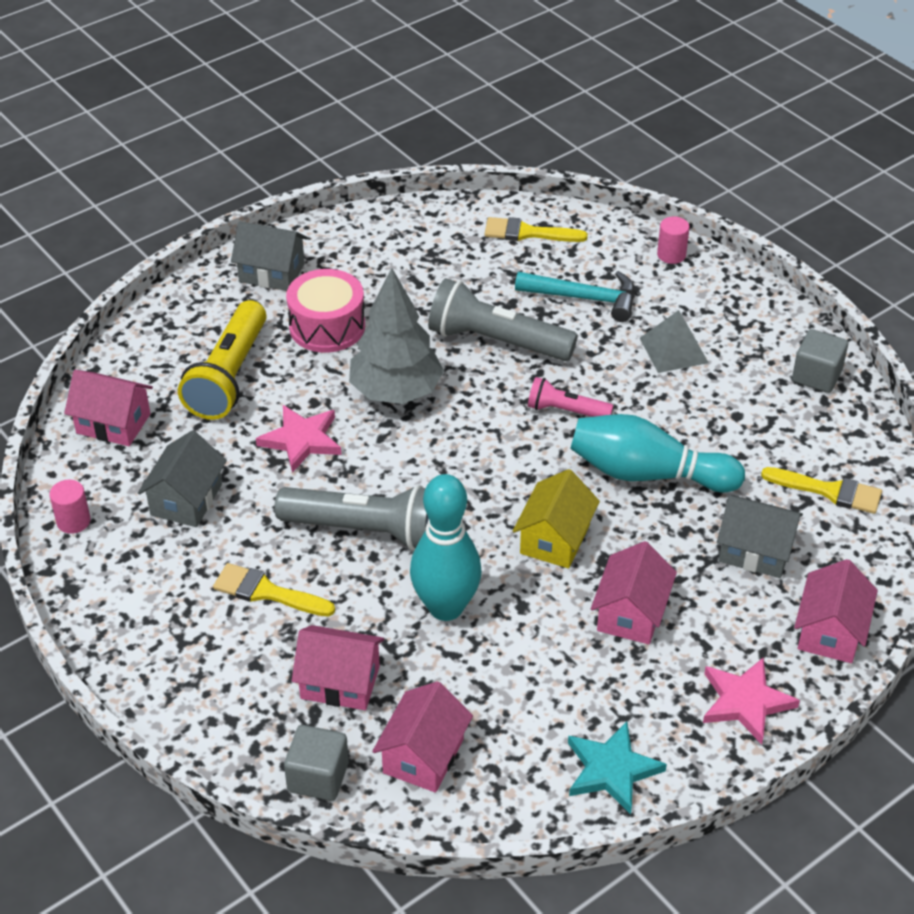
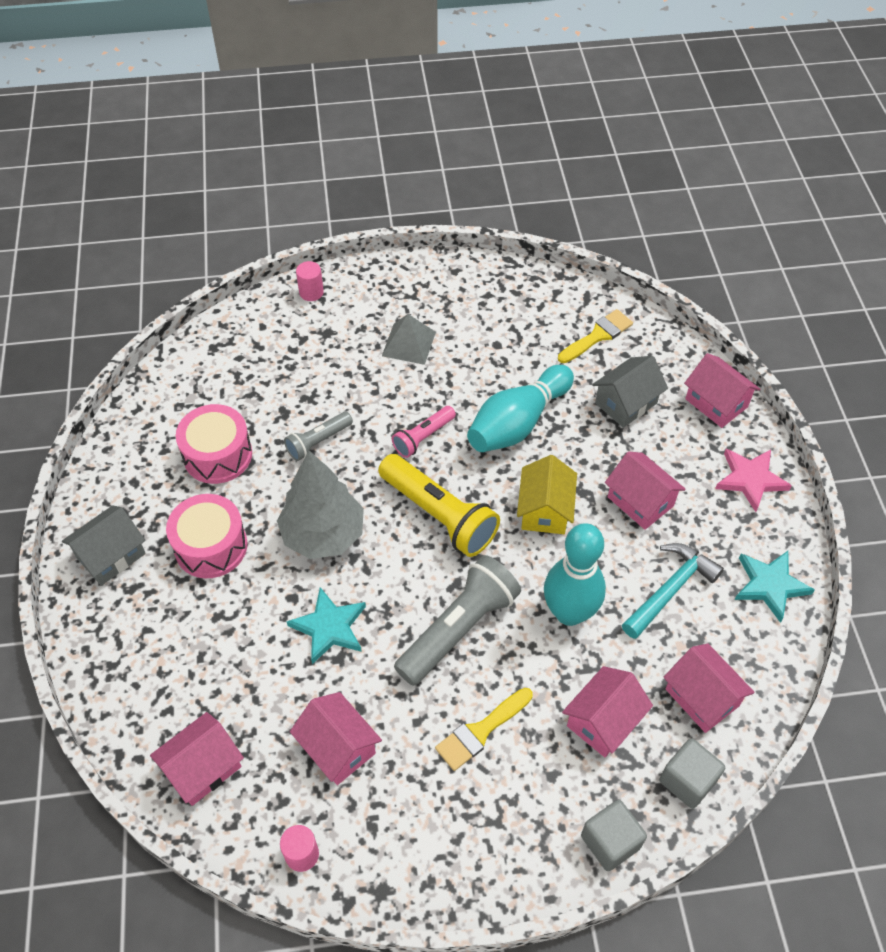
camera: 60 degrees left, 10 degrees up
(186, 500) = (338, 747): grey house -> pink house
(229, 376) = (214, 647): yellow flashlight -> yellow flashlight (439, 515)
(301, 440) = (329, 627): pink star -> turquoise star
(426, 285) = (218, 455): none -> pink drum
(496, 341) = (318, 442): grey flashlight -> grey flashlight, size x0.55
(528, 233) = (214, 361): yellow brush -> none
(555, 539) = (545, 510): yellow house -> yellow house turned 45 degrees clockwise
(584, 298) = (315, 365): turquoise hammer -> turquoise hammer (670, 590)
(816, 376) = (491, 283): grey cube -> grey cube (610, 842)

